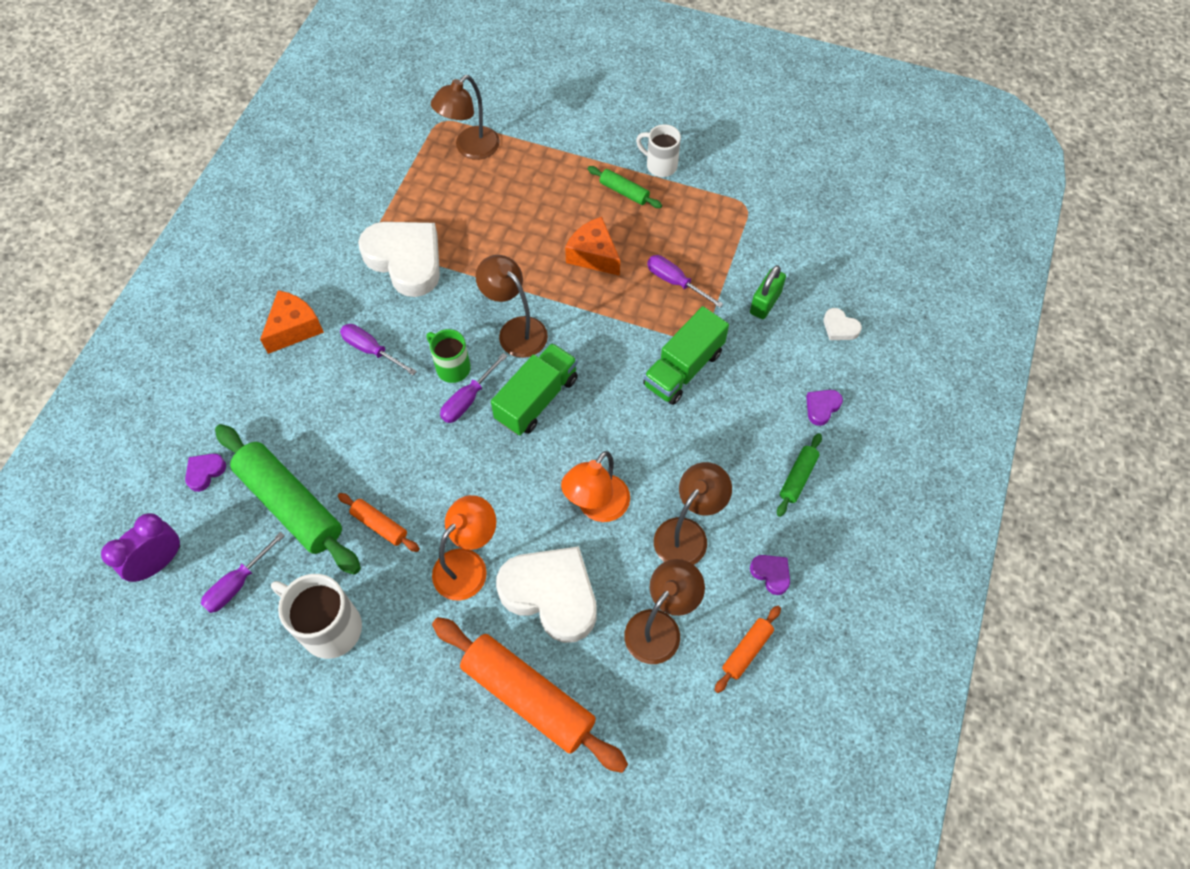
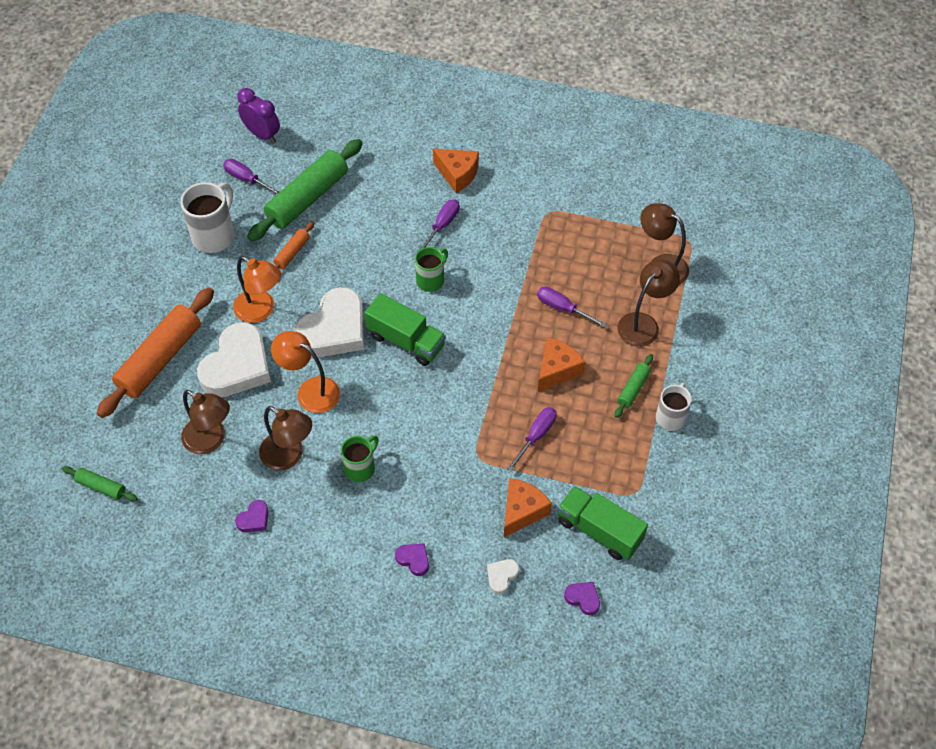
camera: 85 degrees right, 5 degrees down
(205, 472) = (331, 145): purple heart -> purple heart (583, 598)
(405, 260) = (532, 235): white heart -> white heart (334, 329)
(468, 399) = (402, 294): purple screwdriver -> purple screwdriver (562, 308)
(516, 330) = (471, 319): brown lamp -> brown lamp (643, 323)
(683, 369) = (444, 446): green truck -> green truck (599, 530)
(706, 455) = (360, 468): none -> green mug
(747, 651) = (190, 502): orange rolling pin -> none
(765, 303) = (522, 511): green padlock -> orange cheese
(797, 477) = (342, 539): green rolling pin -> green rolling pin (101, 487)

